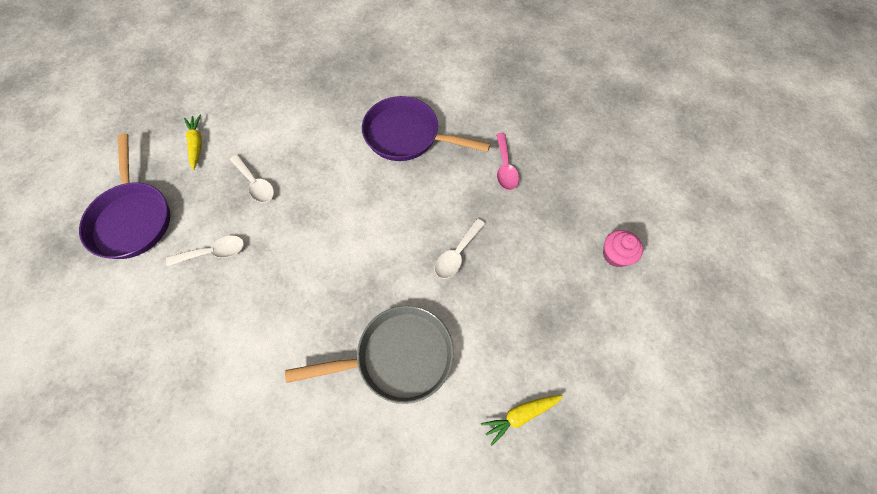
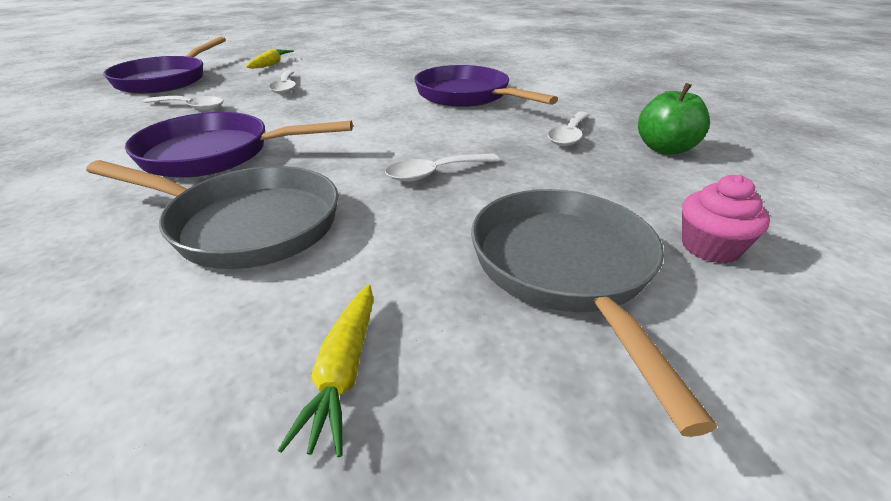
camera: 30 degrees right, 30 degrees down
(306, 303) = (216, 154): none -> purple pan
(505, 168) = (569, 135): pink spoon -> white spoon
(520, 415) = (343, 372): yellow carrot -> yellow carrot turned 90 degrees counterclockwise
(563, 160) = (665, 149): none -> green apple
(565, 306) = (565, 269): none -> grey pan

